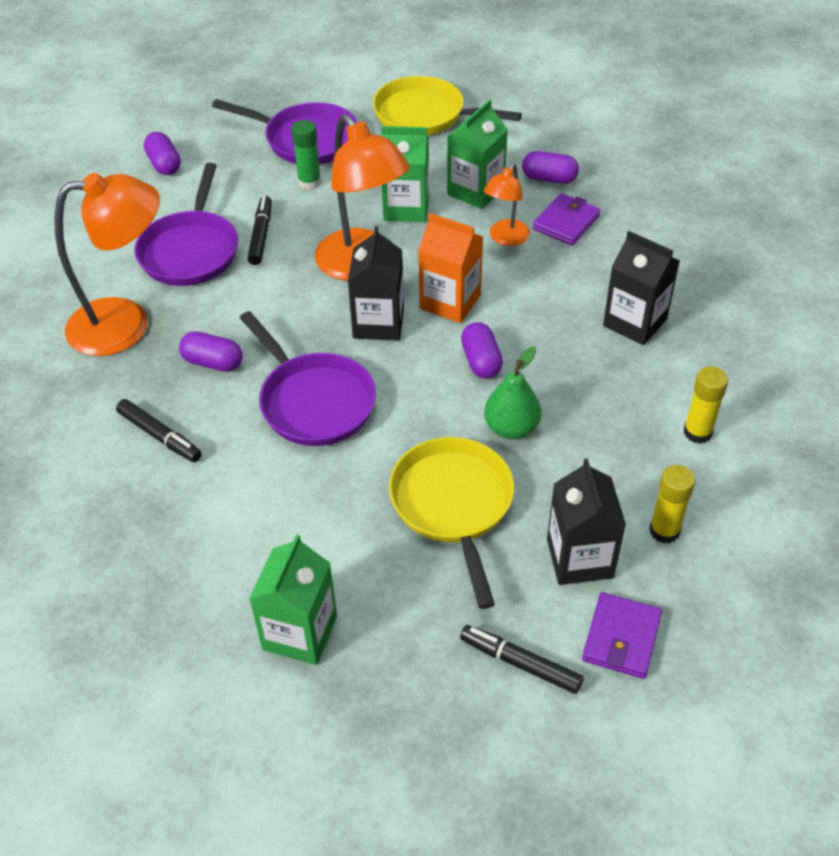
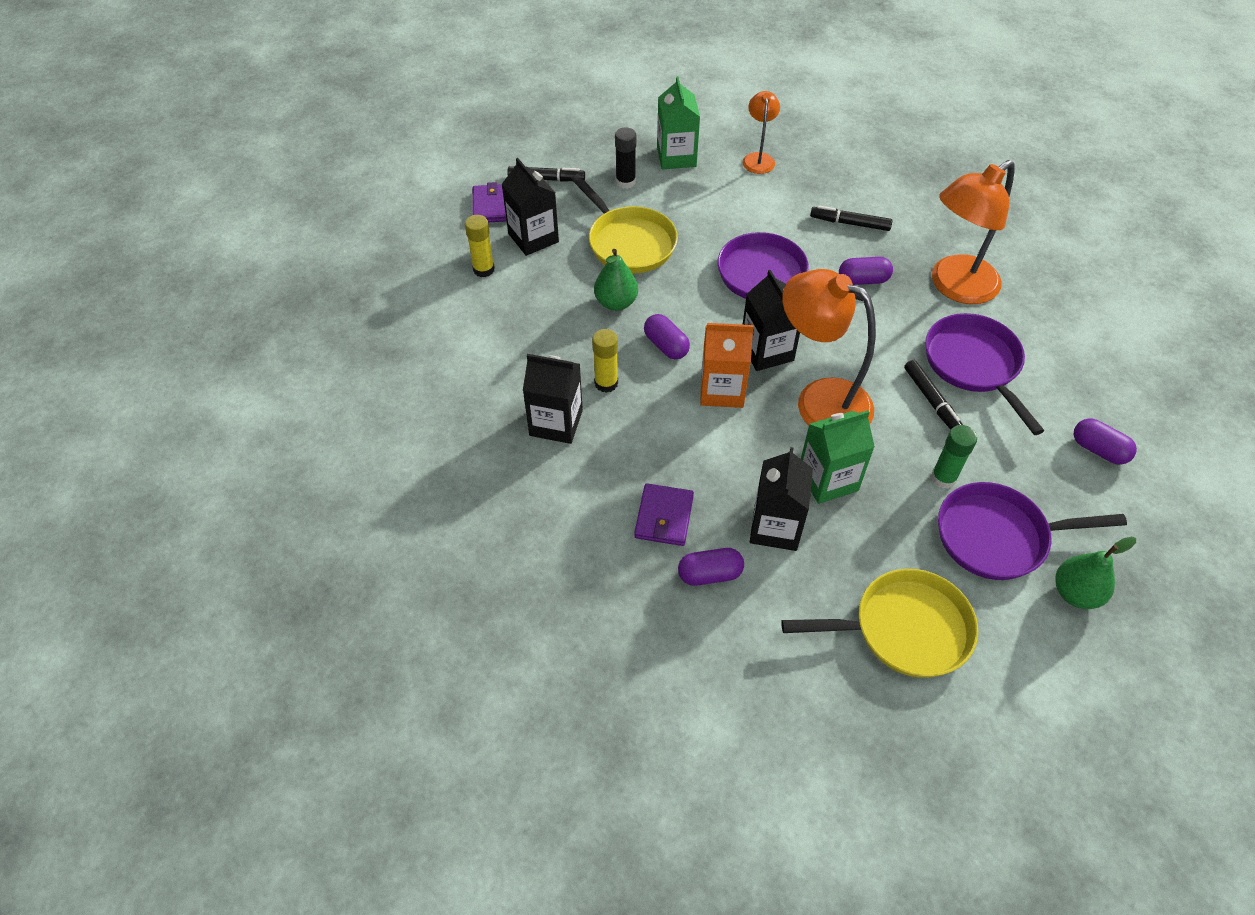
camera: 155 degrees right, 5 degrees up
(286, 100) = (1075, 593): none -> green pear
(403, 611) = (625, 182): none -> black glue stick
(475, 191) = (775, 527): green carton -> black carton
(505, 238) = (712, 475): orange lamp -> orange lamp (758, 158)
(697, 432) = (477, 342): yellow glue stick -> yellow glue stick (606, 383)

